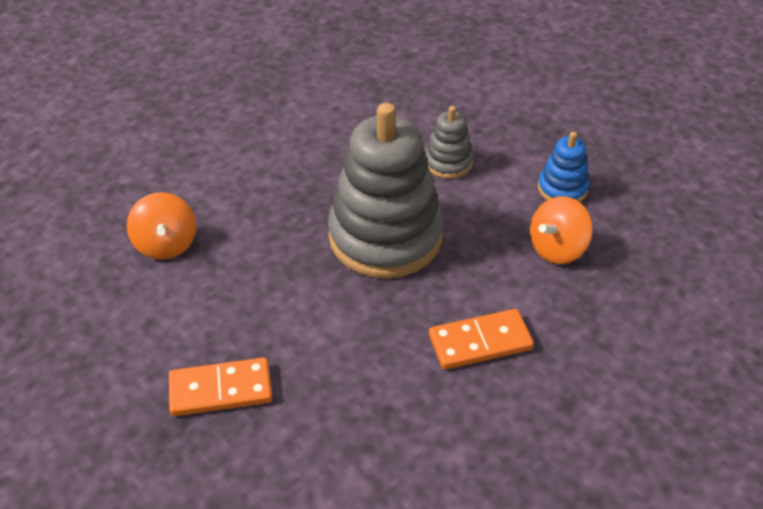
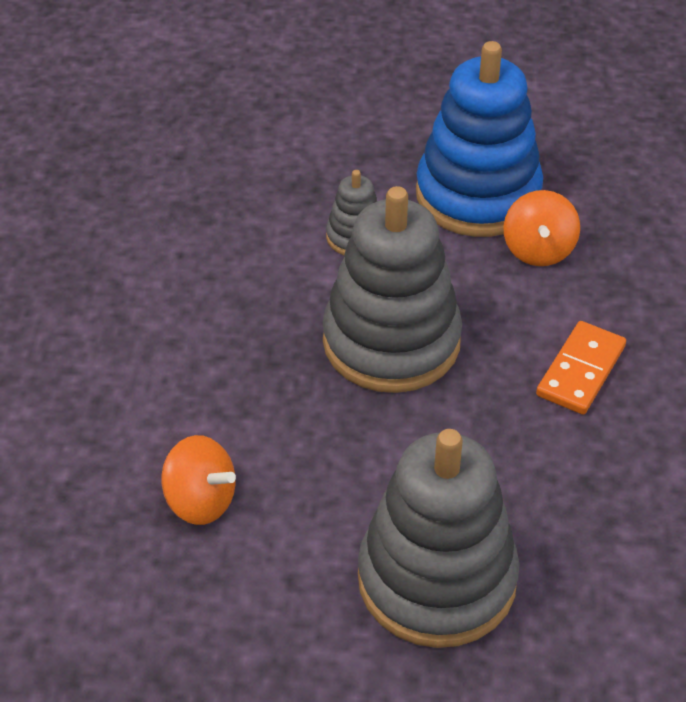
camera: 45 degrees left, 0 degrees up
(220, 390) = (436, 579): orange domino -> grey stacking toy
(562, 188) = (478, 195): blue stacking toy -> blue stacking toy, size x2.17

